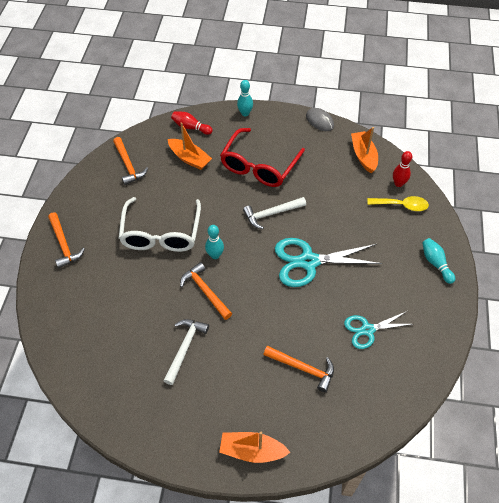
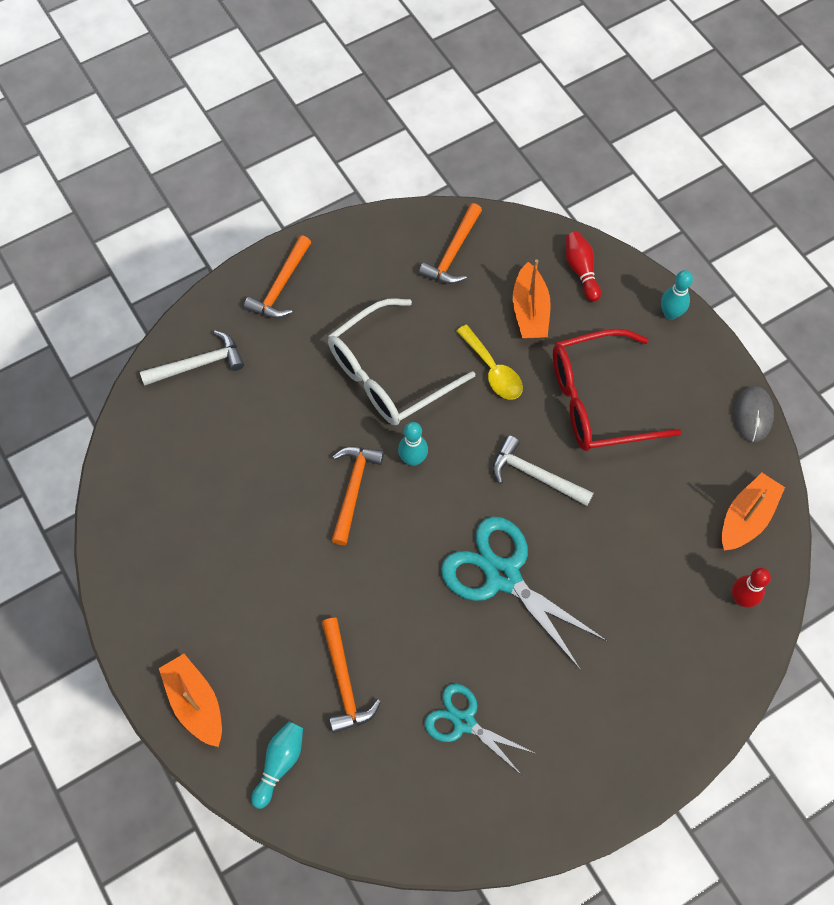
camera: 50 degrees right, 10 degrees up
(185, 348) = (261, 528): white hammer -> white hammer (199, 364)
(401, 205) = (706, 629): yellow spoon -> yellow spoon (493, 370)
(435, 263) = (647, 741): turquoise bowling pin -> turquoise bowling pin (279, 763)

